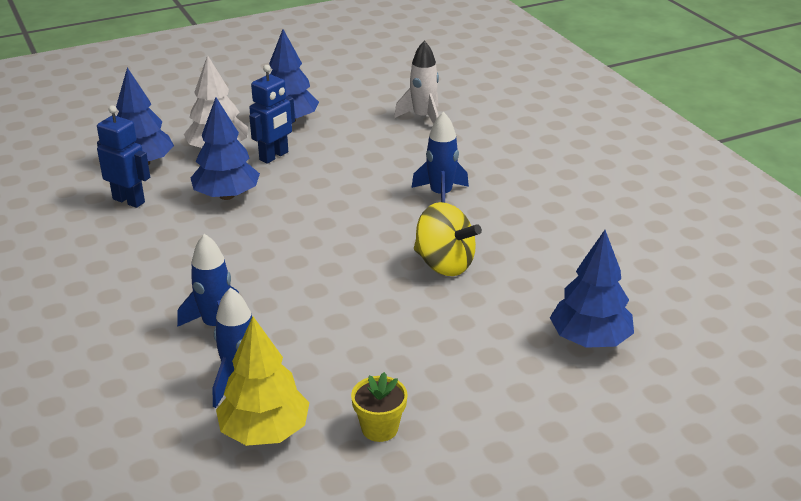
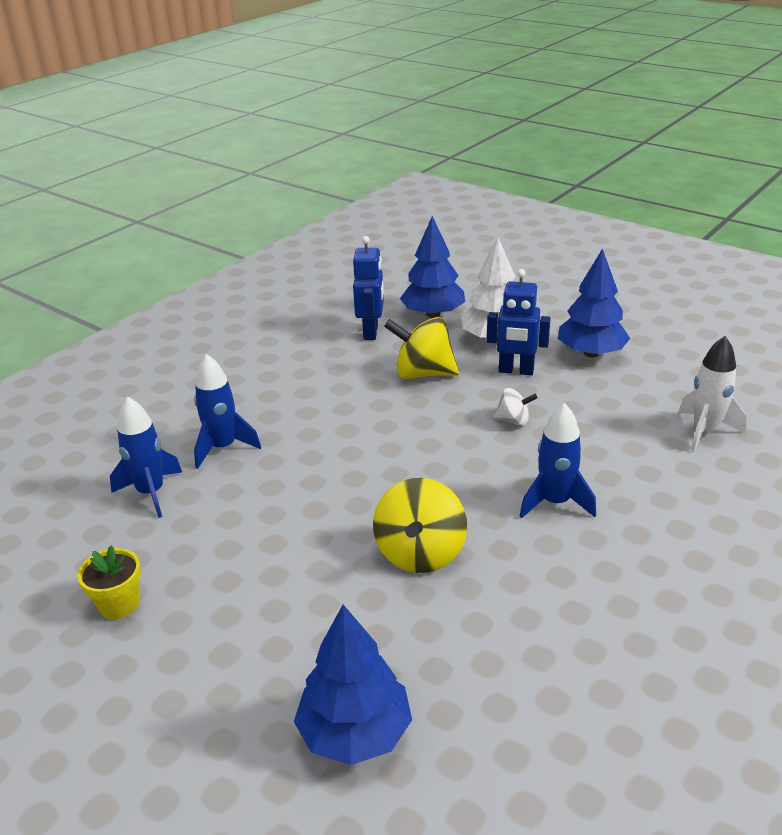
camera: 65 degrees right, 0 degrees up
(227, 195) = (423, 373): blue tree -> yellow spinning top
(265, 431) = (90, 532): yellow tree -> none
(335, 178) = (513, 420): none -> white spinning top

